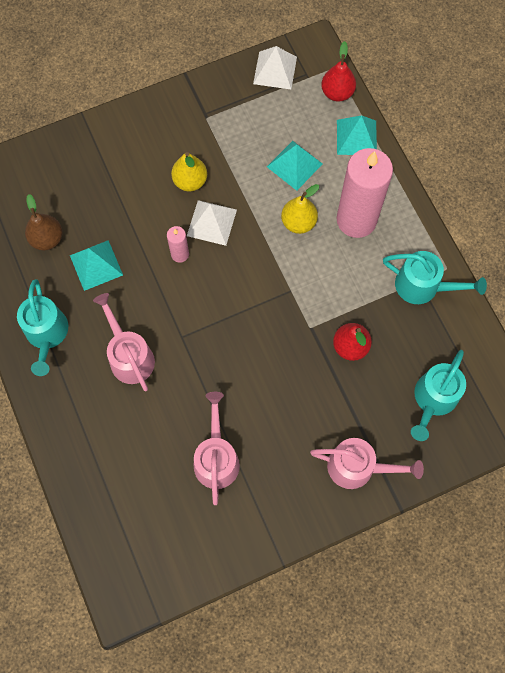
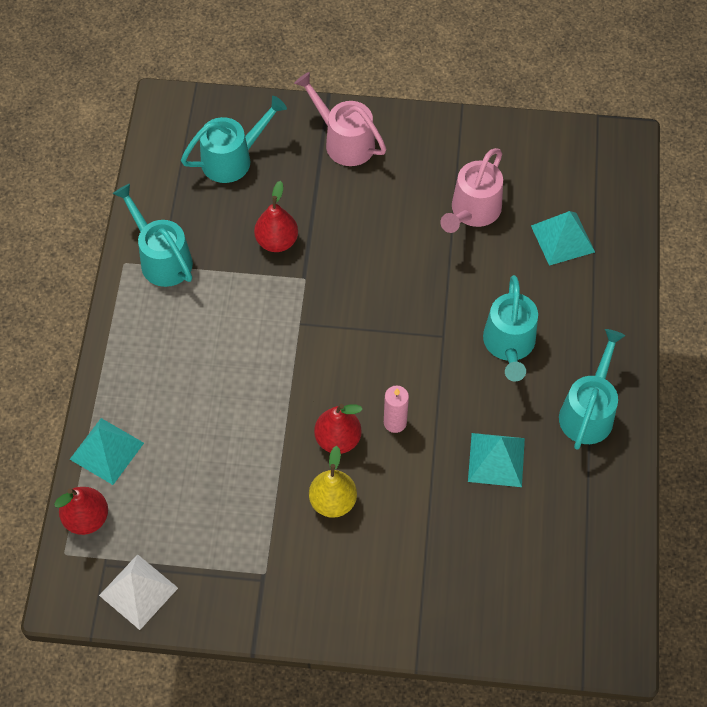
camera: 150 degrees left, 10 degrees down
(47, 239) = (539, 520): brown pear -> none
(129, 356) = (509, 345): pink watering can -> turquoise watering can
(212, 222) = (338, 439): white pyramid -> red pear
(294, 165) = (201, 456): turquoise pyramid -> turquoise pyramid (563, 238)
(298, 222) = (242, 389): yellow pear -> none
(356, 220) = (178, 359): pink candle -> none

